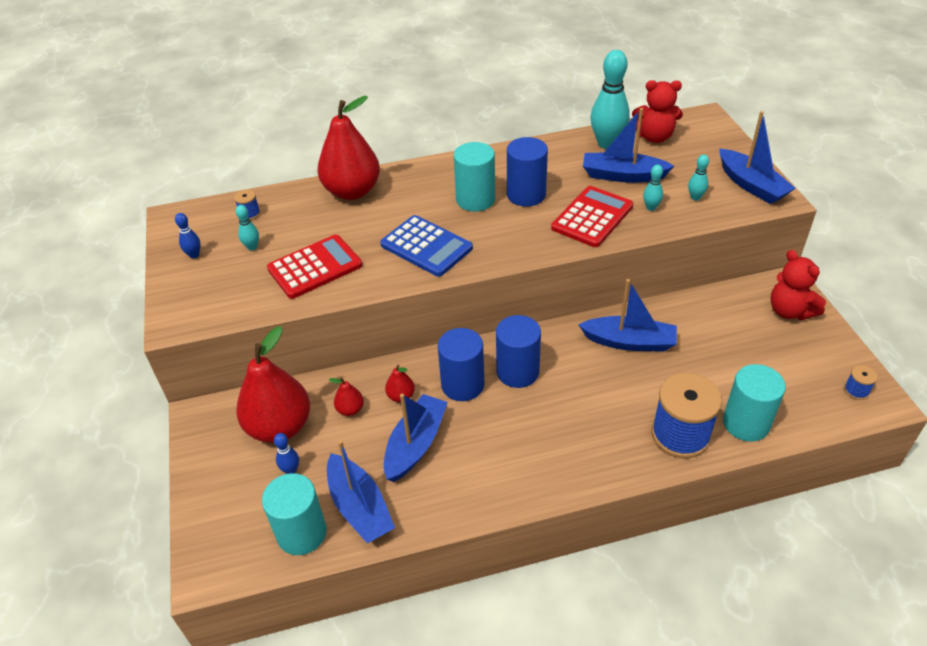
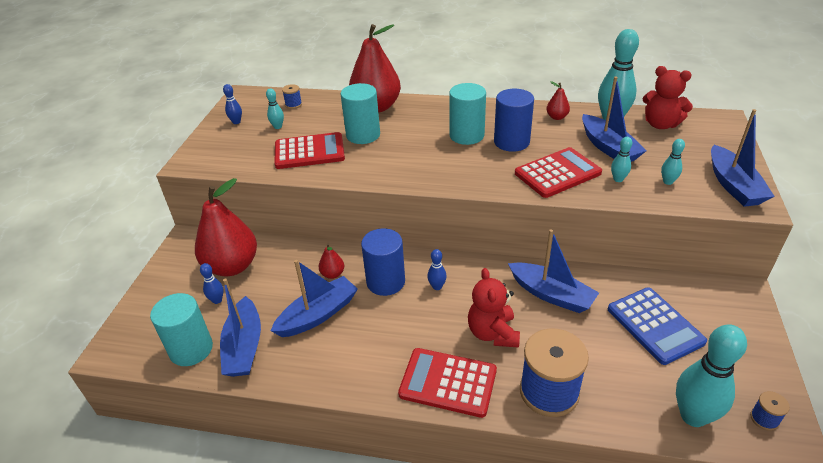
camera: 25 degrees right, 5 degrees down
(350, 409) = (289, 271): red pear -> red pear (557, 117)
(426, 246) = (402, 159): blue calculator -> blue calculator (655, 325)
(517, 372) = (437, 287): blue cylinder -> blue bowling pin
(587, 462) = (448, 382): none -> red calculator
(622, 175) = (608, 147): blue boat -> blue boat turned 150 degrees counterclockwise
(746, 423) = (622, 406): turquoise cylinder -> turquoise cylinder (363, 135)
(790, 311) = (732, 318): red teddy bear -> red teddy bear (493, 333)
(804, 409) = (693, 416): none -> turquoise bowling pin

